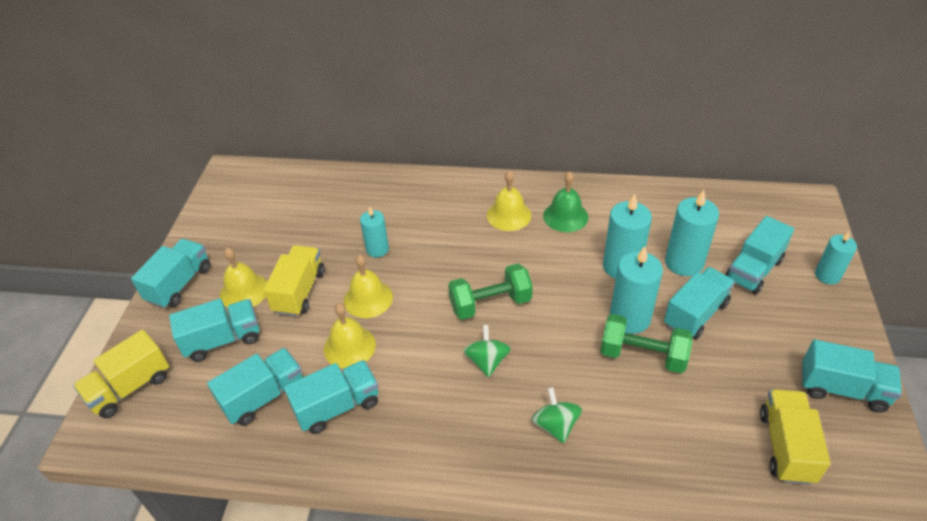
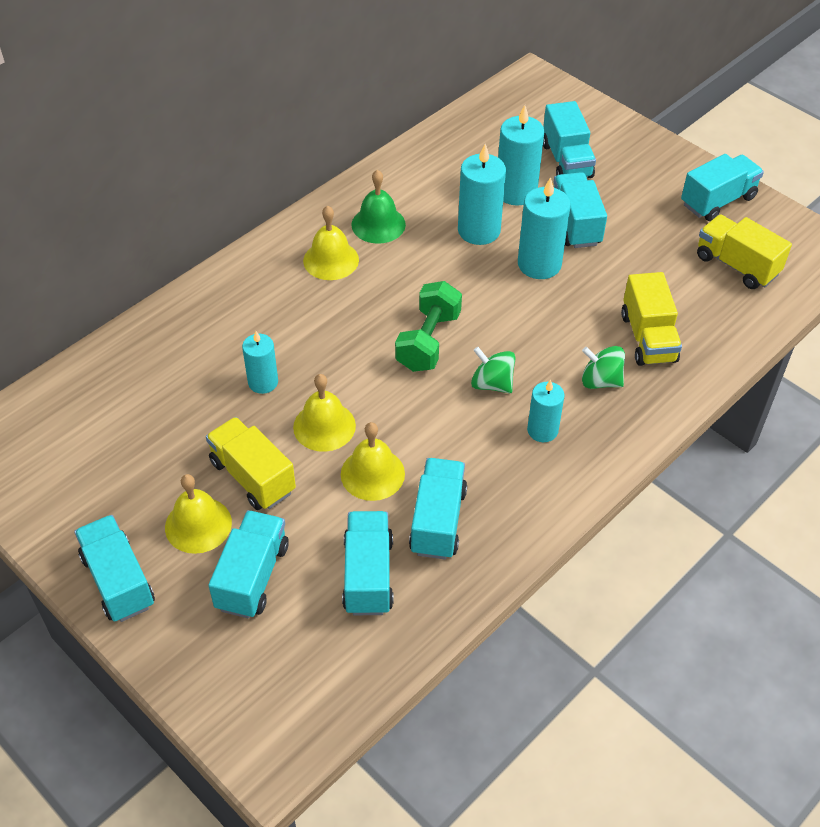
camera: 55 degrees left, 5 degrees up
(130, 387) = (235, 693): yellow truck -> yellow truck (648, 338)
(642, 355) = (584, 283): green dumbbell -> none
(827, 275) = (614, 128): turquoise candle -> turquoise candle (542, 430)

